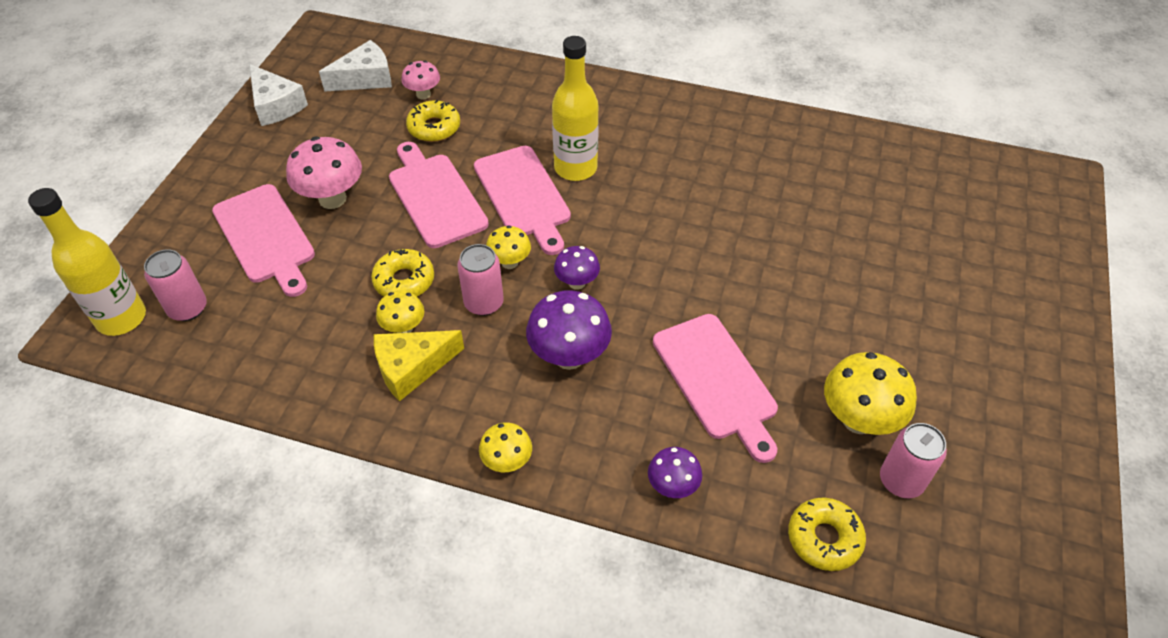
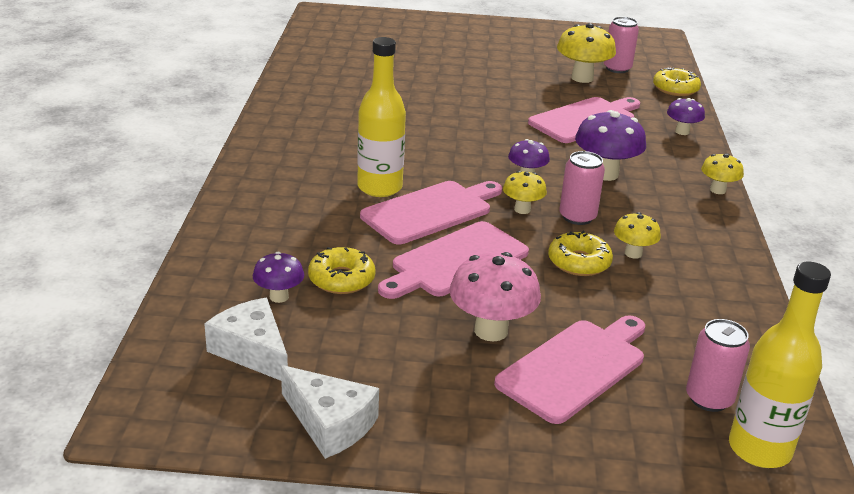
camera: 105 degrees left, 20 degrees down
(276, 105) = (330, 423): white cheese -> white cheese turned 90 degrees clockwise
(412, 368) = (671, 242): yellow cheese -> none
(423, 94) = (279, 297): pink mushroom -> purple mushroom

